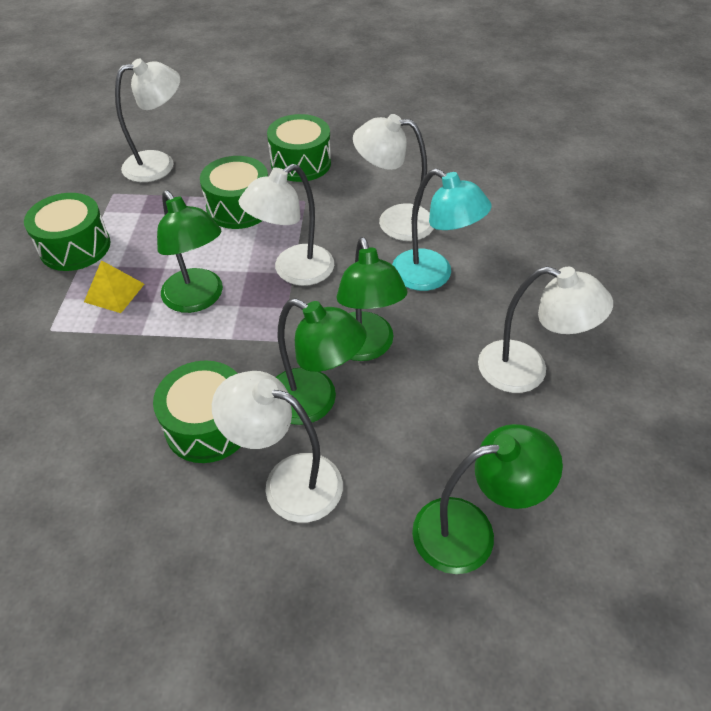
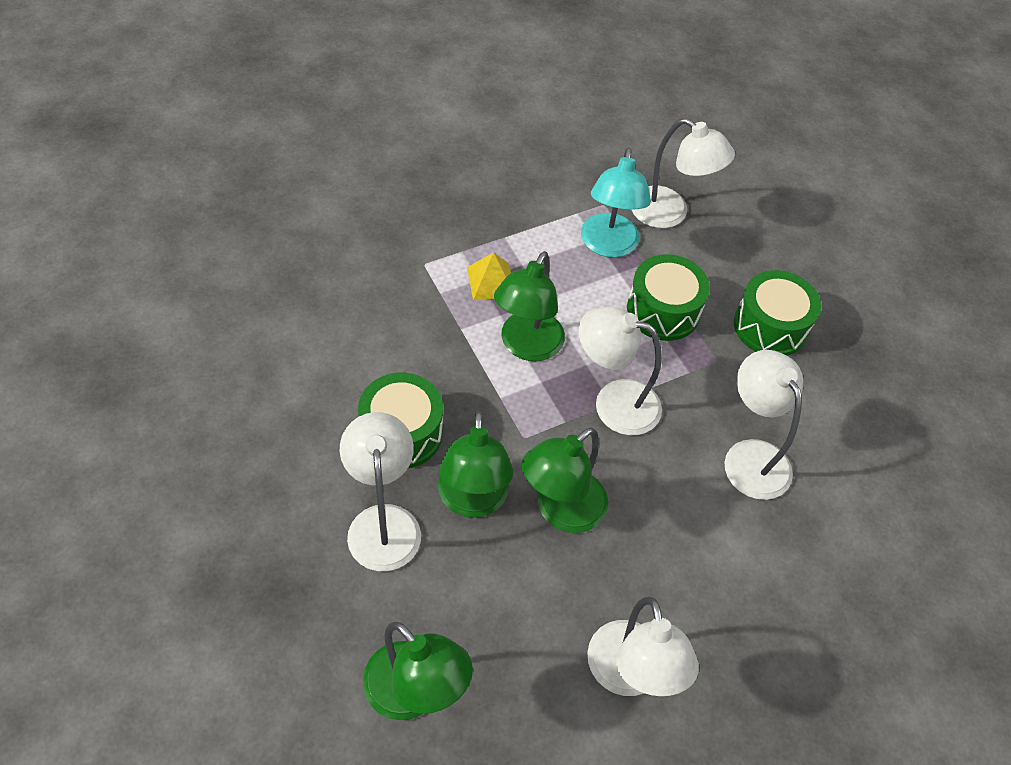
camera: 55 degrees right, 5 degrees up
(75, 247) = (520, 221): green drum -> none
(432, 276) = (697, 530): turquoise lamp -> turquoise lamp (608, 246)

